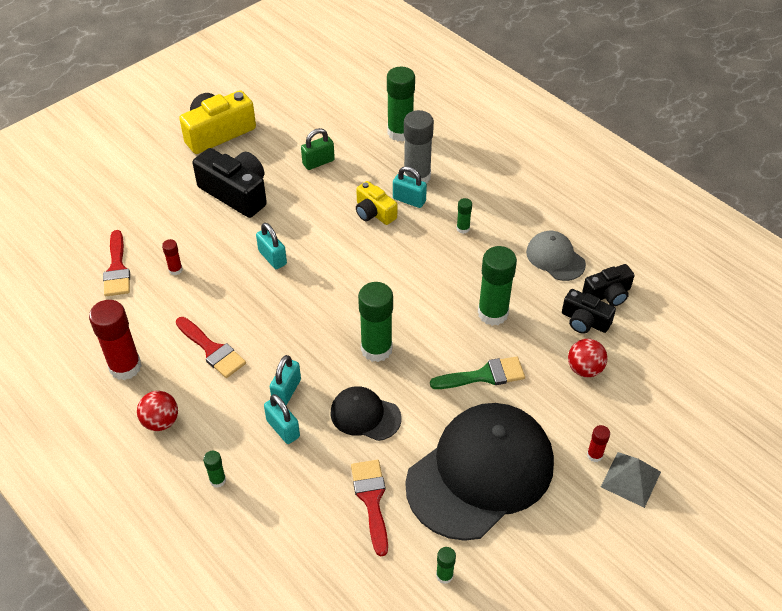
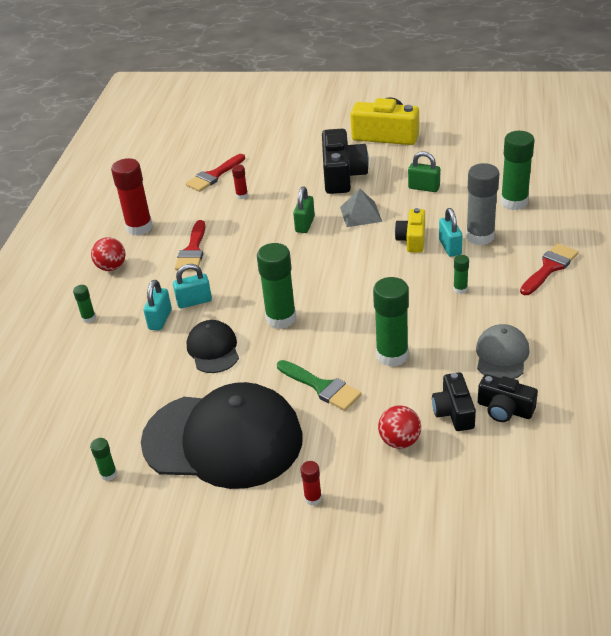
camera: 55 degrees right, 10 degrees down
(272, 258) = (305, 224): turquoise padlock -> green padlock
(371, 500) = (141, 397): red brush -> red brush (549, 267)
(630, 479) = (312, 536): grey pyramid -> grey pyramid (360, 214)

